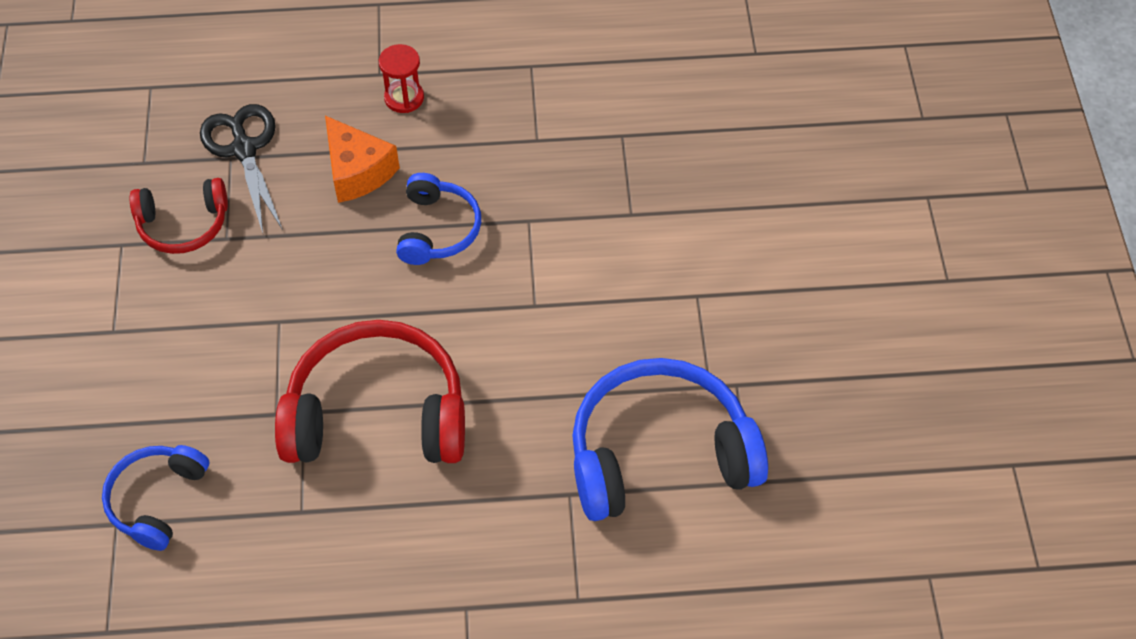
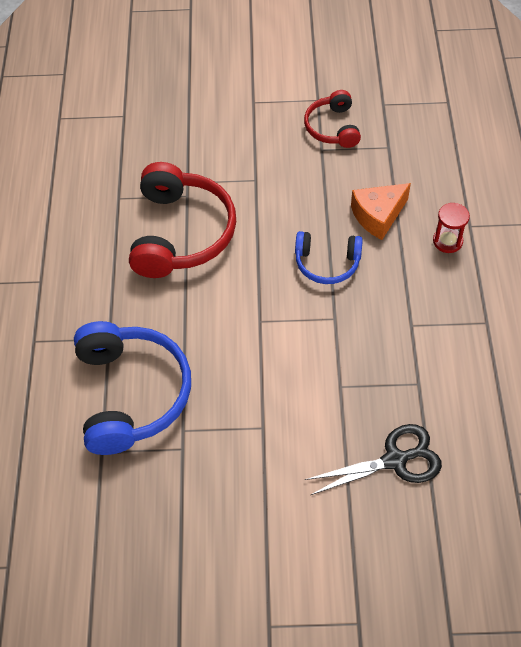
camera: 95 degrees right, 0 degrees up
(157, 499) = (136, 132): blue headphones -> none
(244, 149) = (396, 153): black scissors -> black scissors (395, 460)

